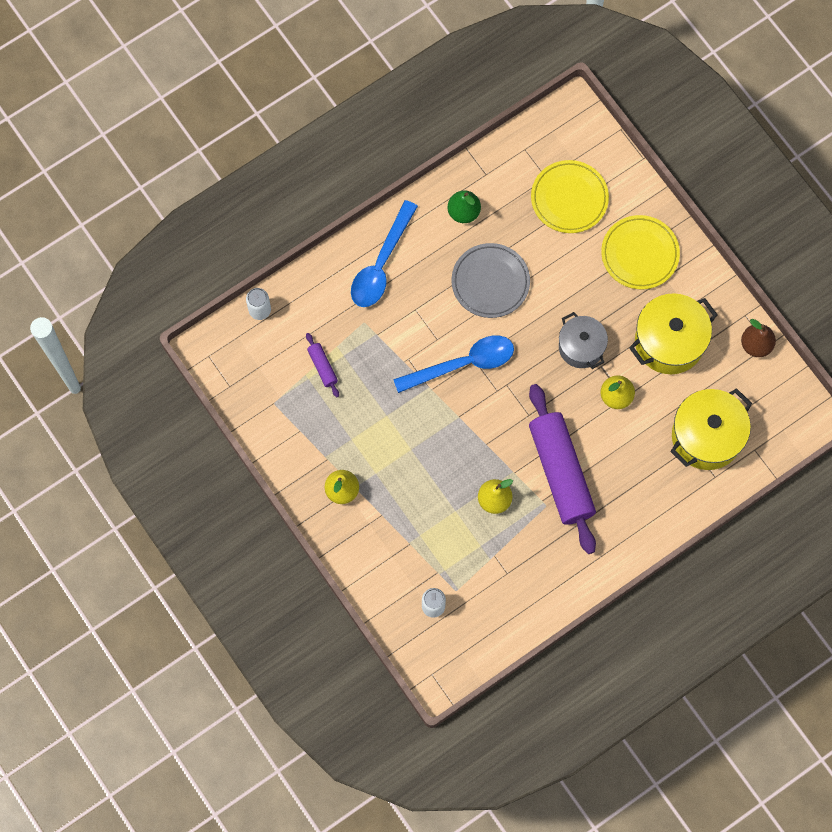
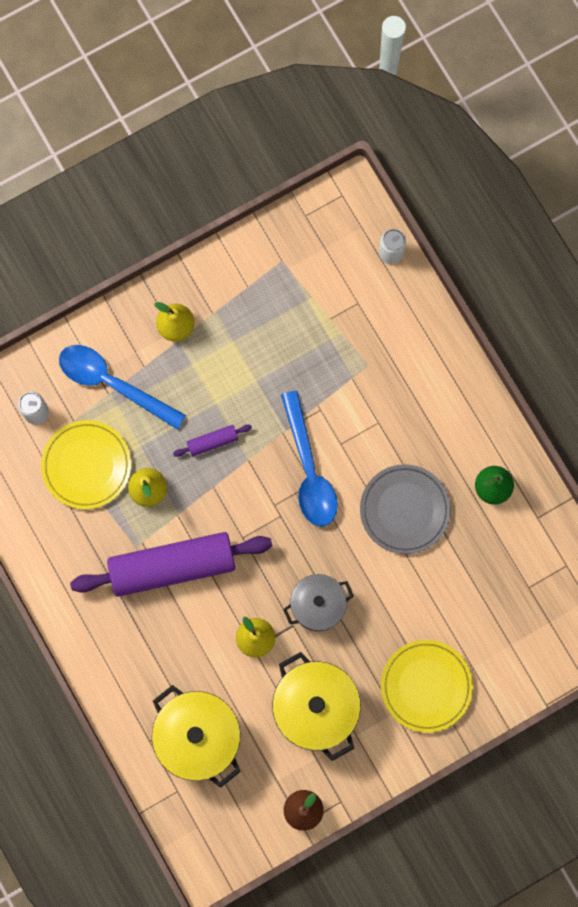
camera: 95 degrees right, 5 degrees up
(322, 367) = (319, 316): purple rolling pin -> purple rolling pin (212, 442)
(381, 264) = (436, 389): blue spoon -> blue spoon (112, 383)
(569, 198) = (501, 611): yellow plate -> yellow plate (86, 465)

